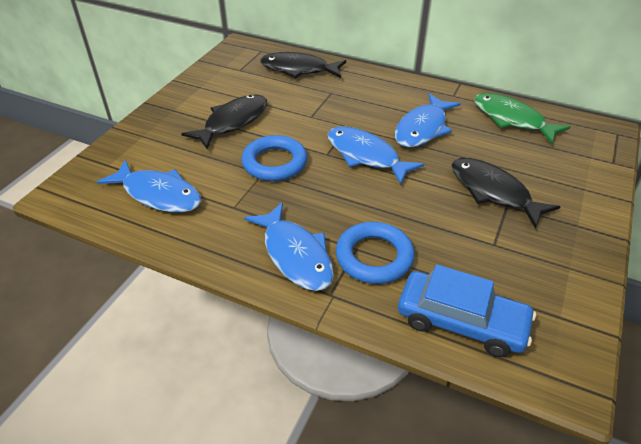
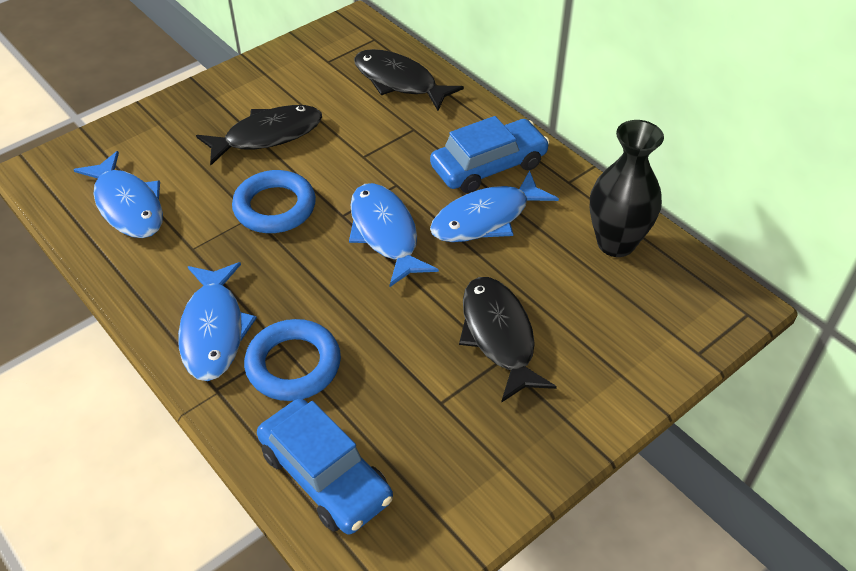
camera: 25 degrees right, 5 degrees up
(398, 100) = (488, 166): none -> blue car
(511, 119) = (616, 243): green fish -> black vase

